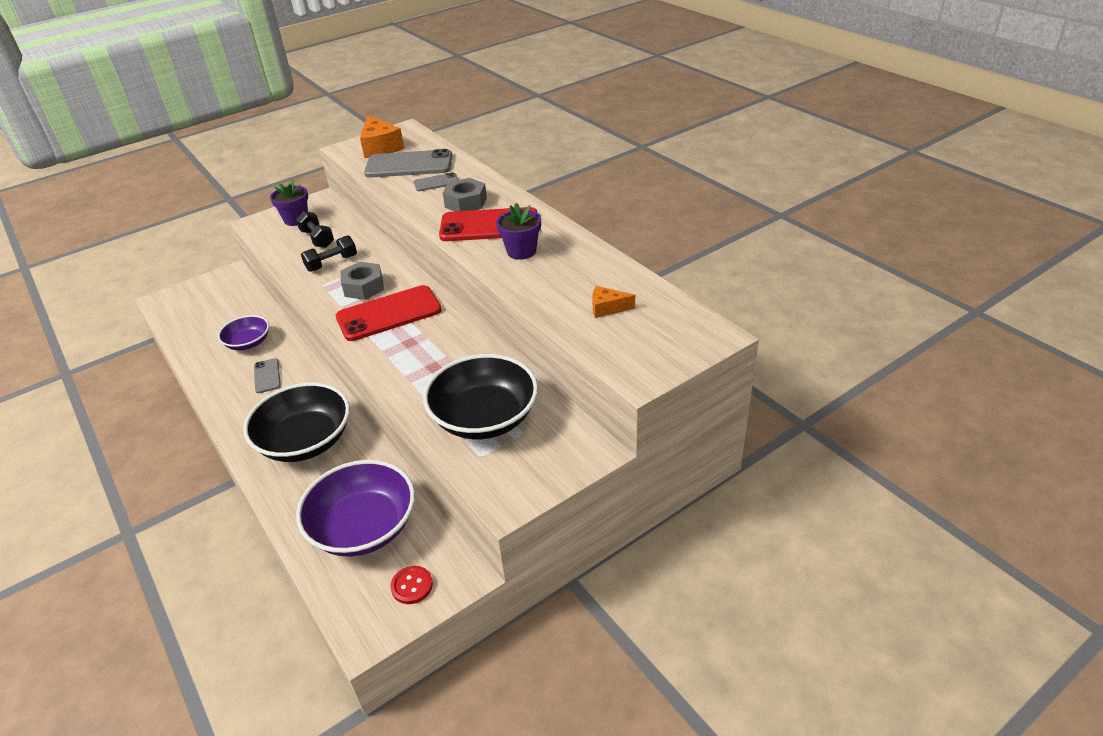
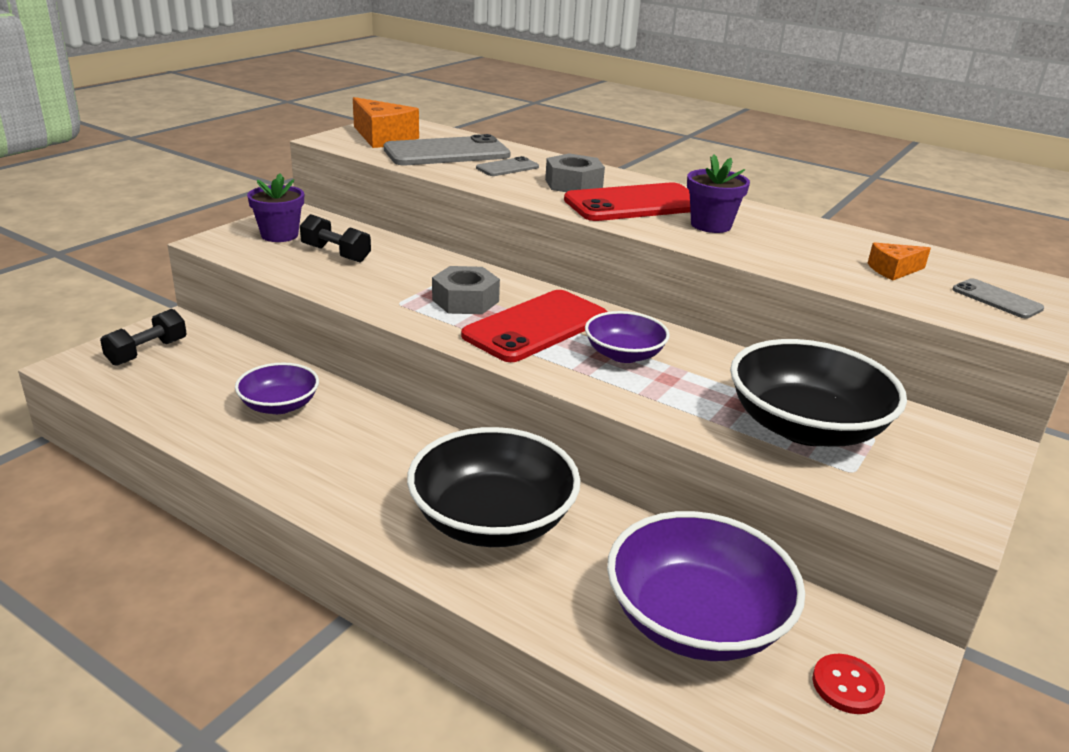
camera: 25 degrees left, 10 degrees down
(267, 376) = (349, 444): grey phone -> grey phone (996, 299)
(332, 263) = (387, 278): black dumbbell -> black dumbbell (147, 352)
(423, 343) = (624, 354): none -> purple bowl

